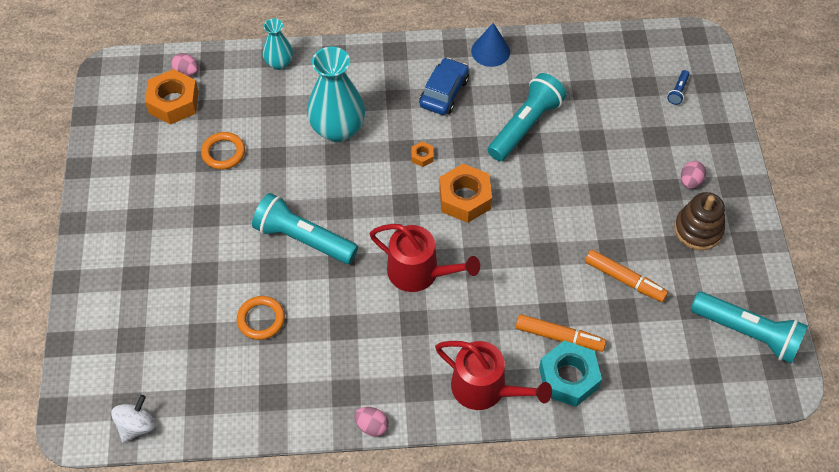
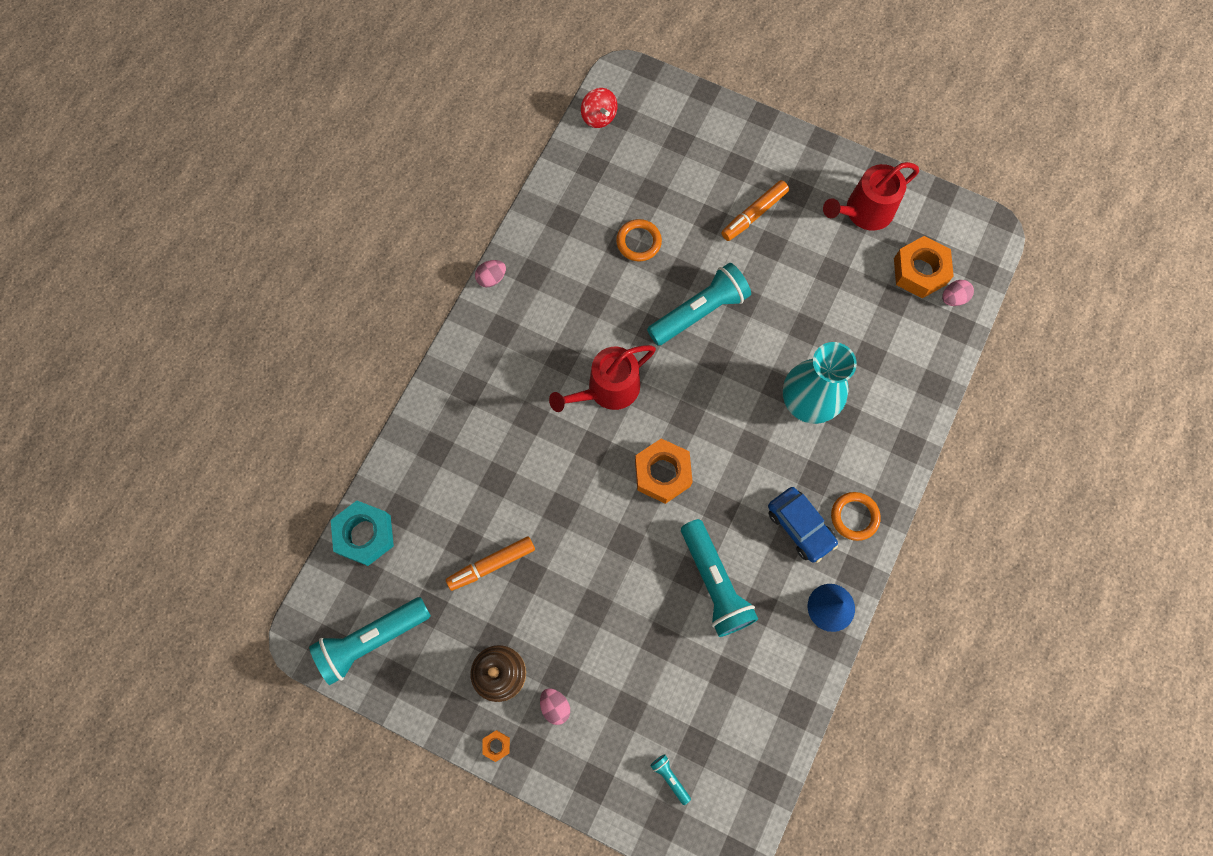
camera: 120 degrees right, 15 degrees up
(137, 426) = (599, 117): white spinning top -> red spinning top
(223, 153) = (834, 288): orange ring -> orange ring (854, 517)
(279, 63) = (922, 387): turquoise vase -> none
(422, 156) = (732, 461): orange nut -> orange nut (496, 745)
(485, 388) = (467, 381): red watering can -> red watering can (864, 212)
(559, 336) = (474, 470): orange marker -> orange marker (754, 214)
(568, 378) = (433, 453): turquoise nut -> turquoise nut (365, 535)
(678, 91) = (670, 778): blue flashlight -> turquoise flashlight

